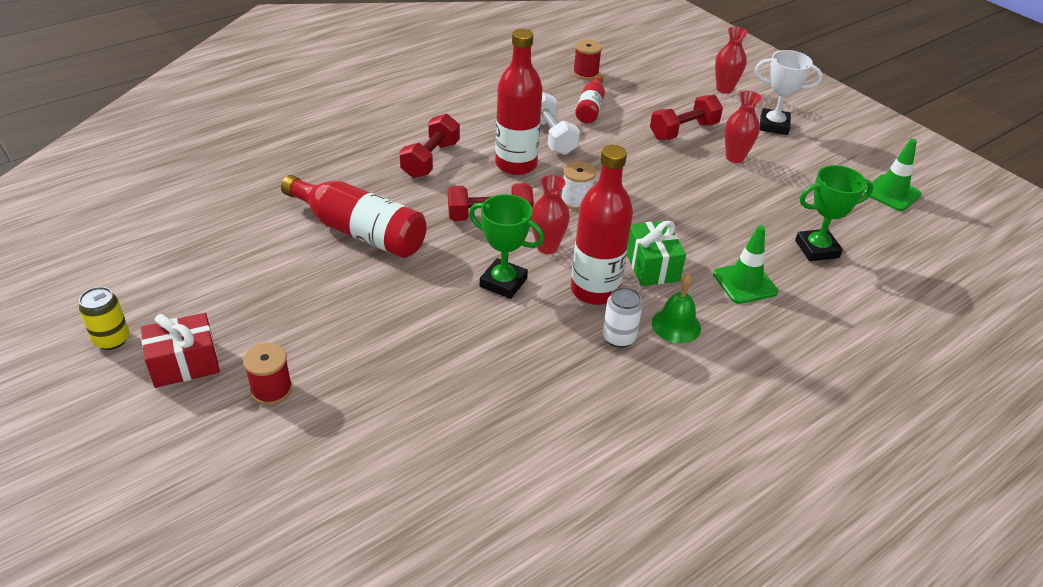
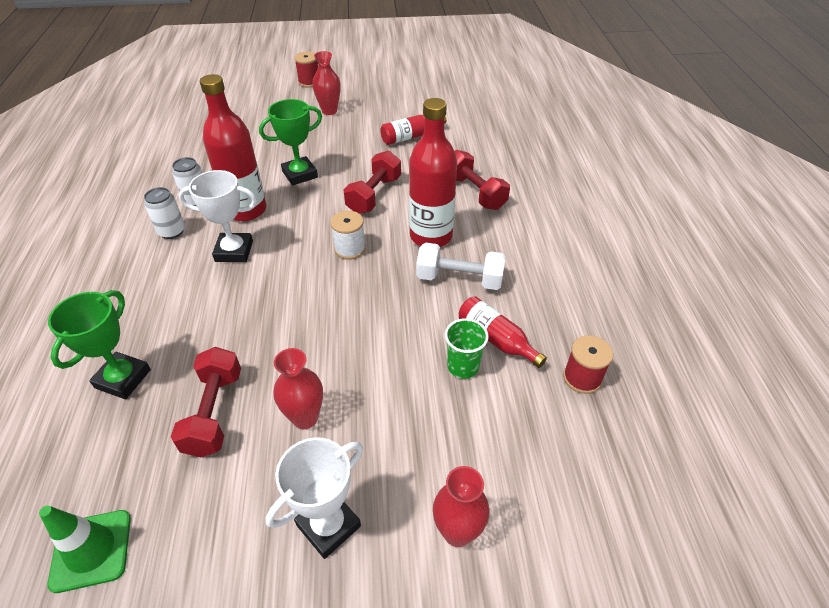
camera: 125 degrees right, 5 degrees up
(112, 340) = (392, 53): yellow can -> none
(184, 363) = (354, 66): red gift -> none
(359, 231) = (410, 137): red bottle -> red bottle, size x0.57
(547, 247) = (312, 208): red vase -> red vase (329, 111)
(627, 114) = (463, 366): none -> green cup
(651, 266) = (234, 251): green gift -> white trophy
(676, 325) = (172, 231): green bell -> white can
(683, 131) = (392, 401): red dumbbell -> red dumbbell (214, 412)
(745, 283) = (156, 295): green traffic cone -> none

